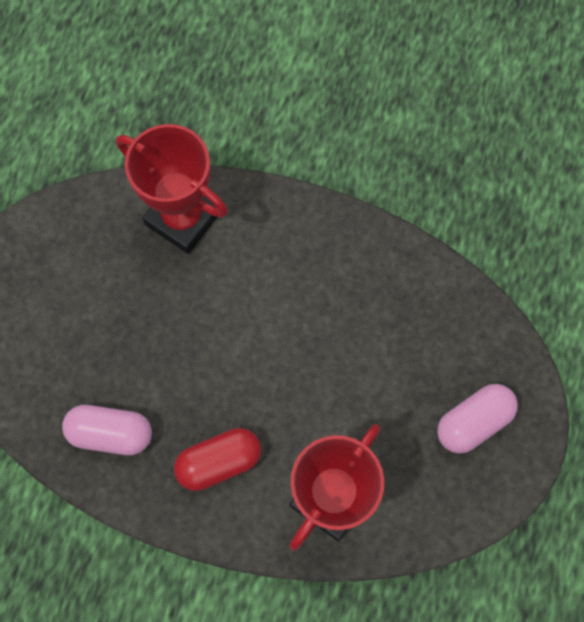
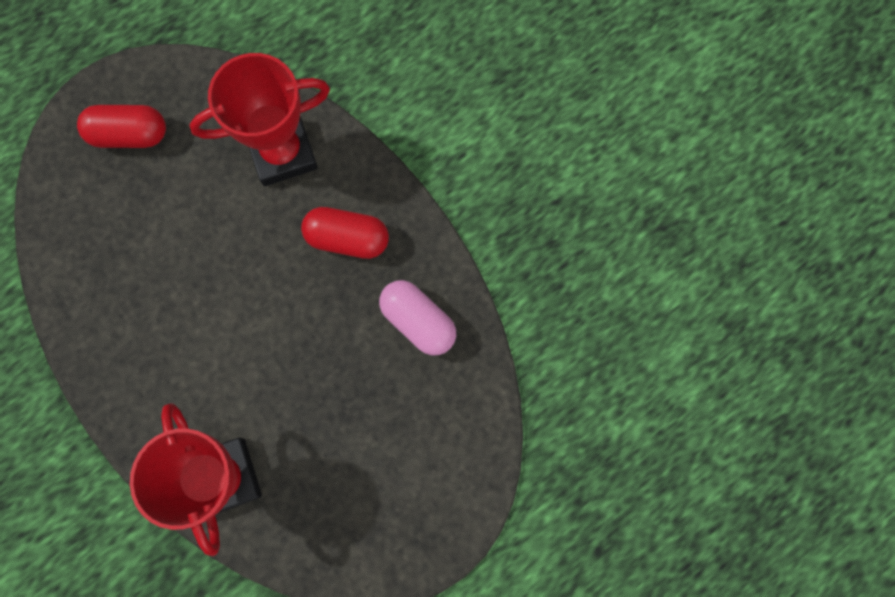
camera: 145 degrees left, 5 degrees up
(473, 422) = (129, 134): pink capsule -> red capsule

